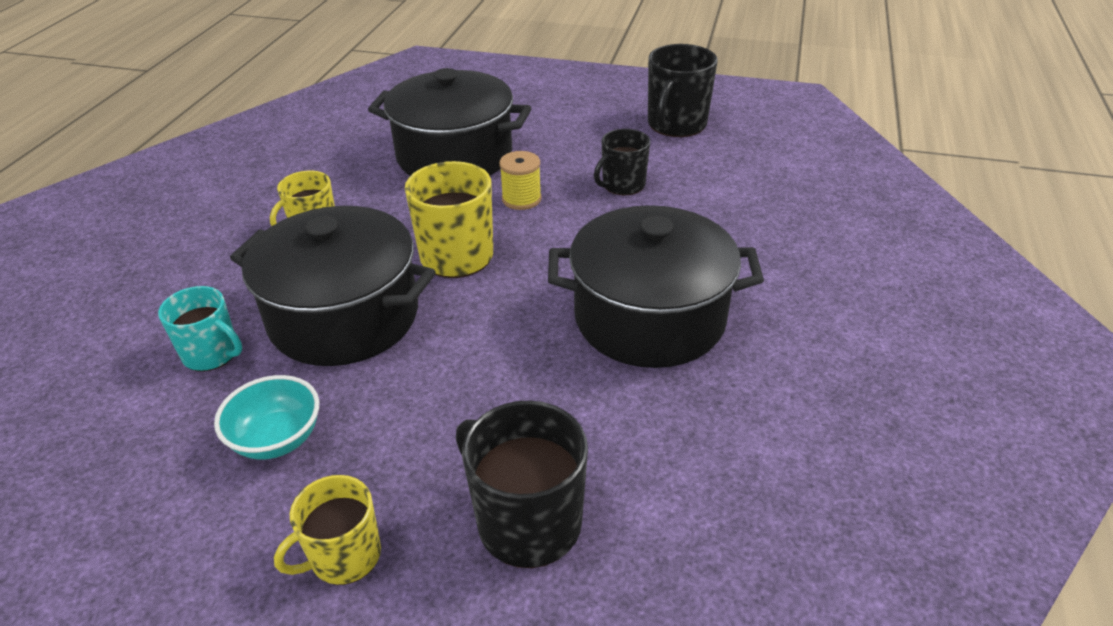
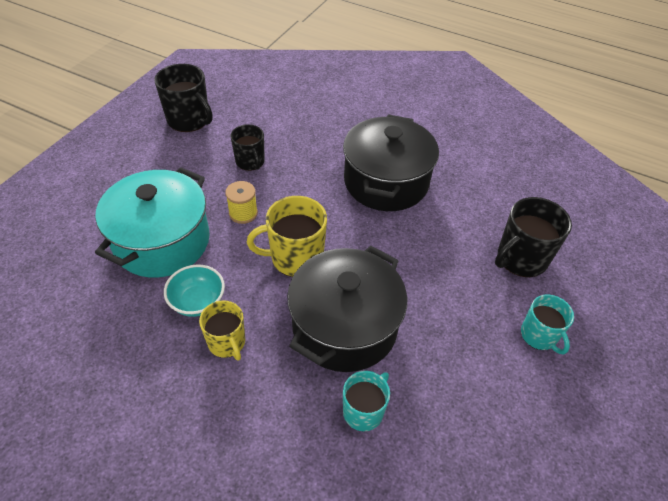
camera: 80 degrees left, 10 degrees up
(277, 439) = (453, 367): turquoise bowl -> turquoise bowl (198, 302)
(344, 556) = (539, 335): yellow mug -> turquoise mug
(454, 156) = (162, 241): black pot -> turquoise pot

